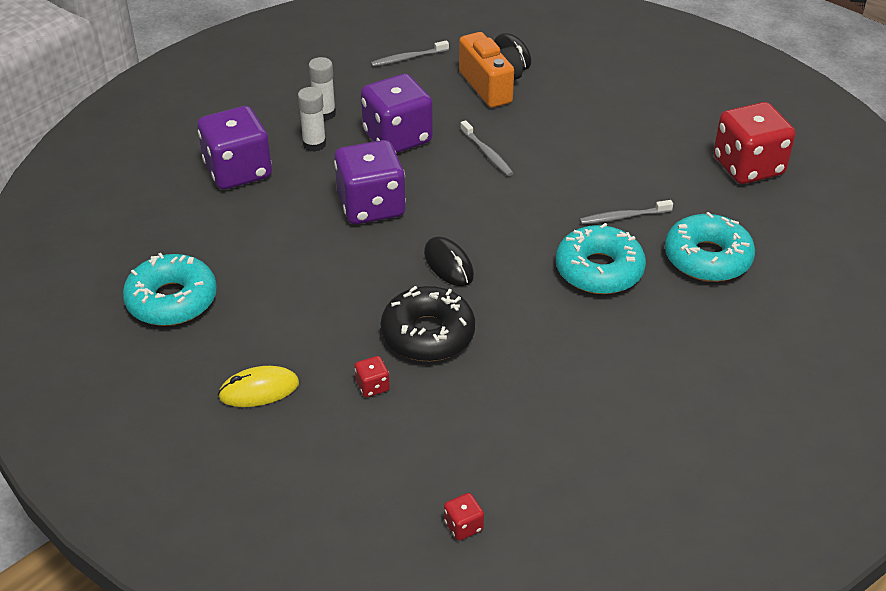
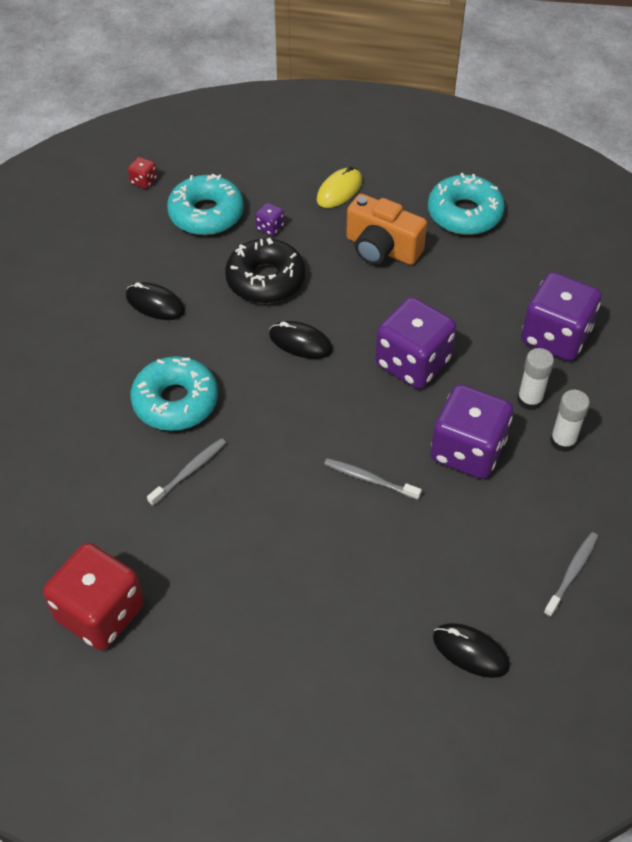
camera: 145 degrees right, 10 degrees up
(372, 386) = (270, 227): red dice -> purple dice
(490, 86) = (448, 581): orange camera -> orange camera (381, 249)
(557, 365) = (155, 304): none -> black mouse
(707, 258) = (88, 465): turquoise donut -> turquoise donut (206, 214)

